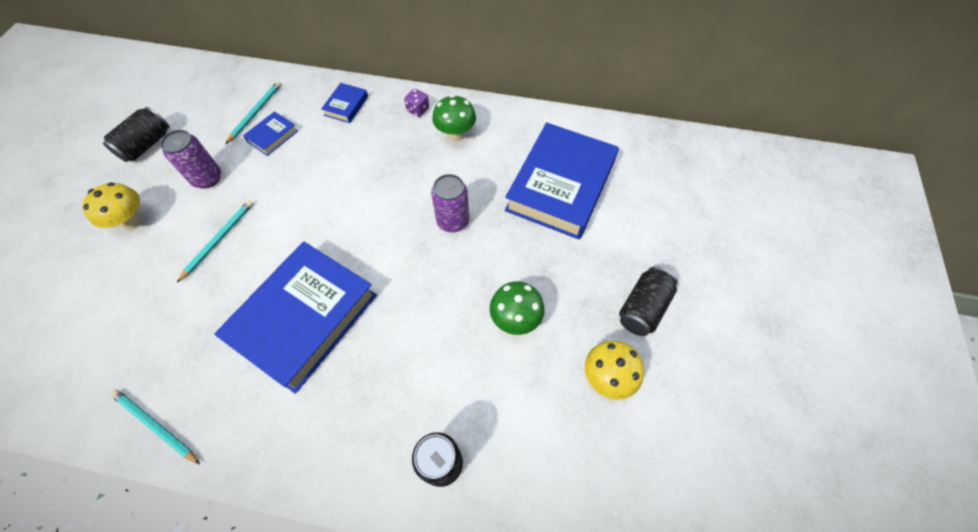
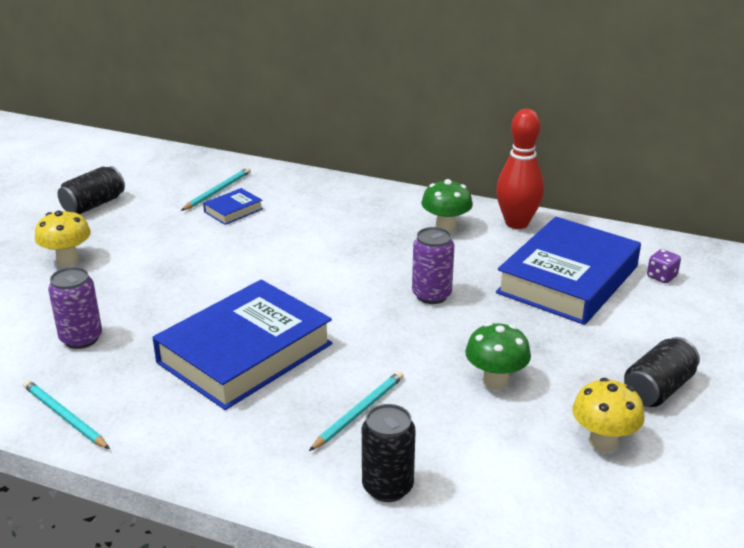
camera: 10 degrees right, 30 degrees down
(207, 178) = (155, 236): purple can -> purple can (81, 338)
(219, 240) = (160, 283): turquoise pencil -> turquoise pencil (359, 412)
(346, 106) = (321, 194): blue book -> none
(418, 110) = (404, 204): purple dice -> purple dice (661, 277)
(513, 121) = (517, 223): none -> red bowling pin

